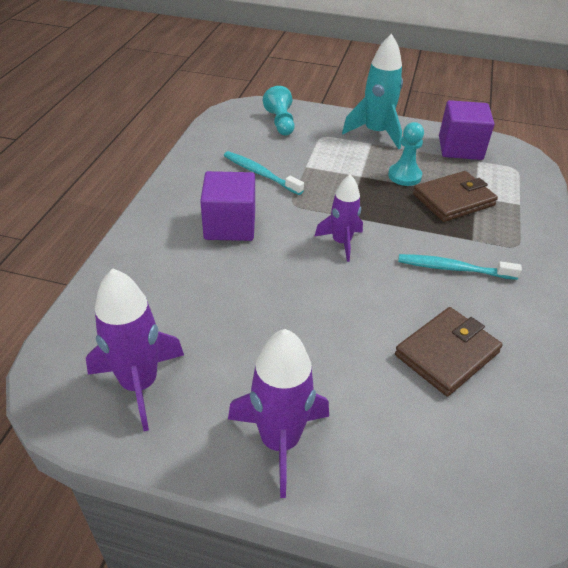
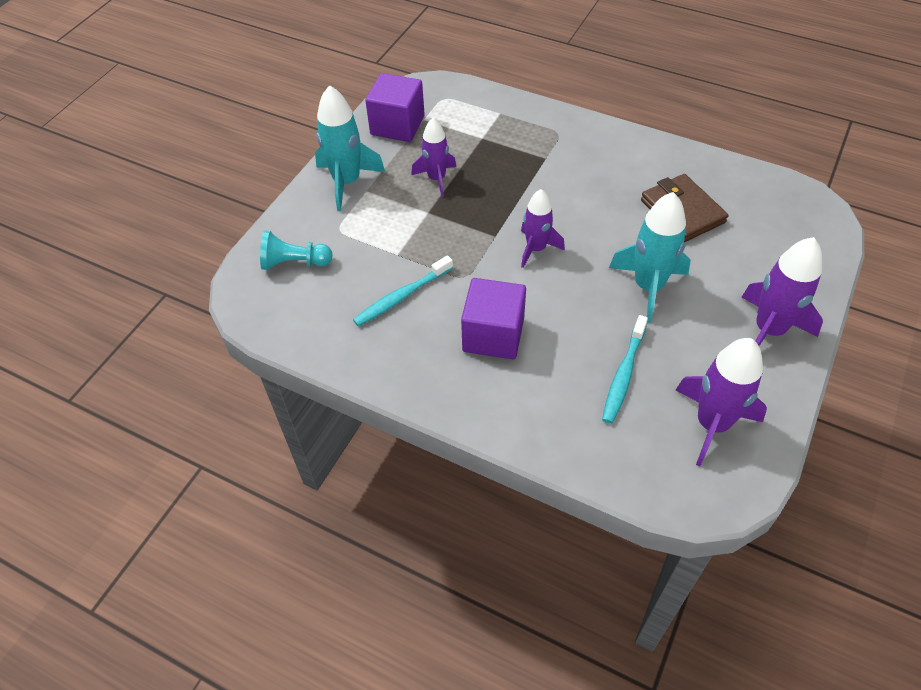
camera: 75 degrees left, 10 degrees up
(317, 326) = (648, 286): none -> turquoise rocket
(404, 176) = (436, 179): turquoise pawn -> purple rocket
(453, 200) = (484, 154): brown wallet -> none
(453, 268) = (583, 181): turquoise toothbrush -> turquoise toothbrush (623, 375)

